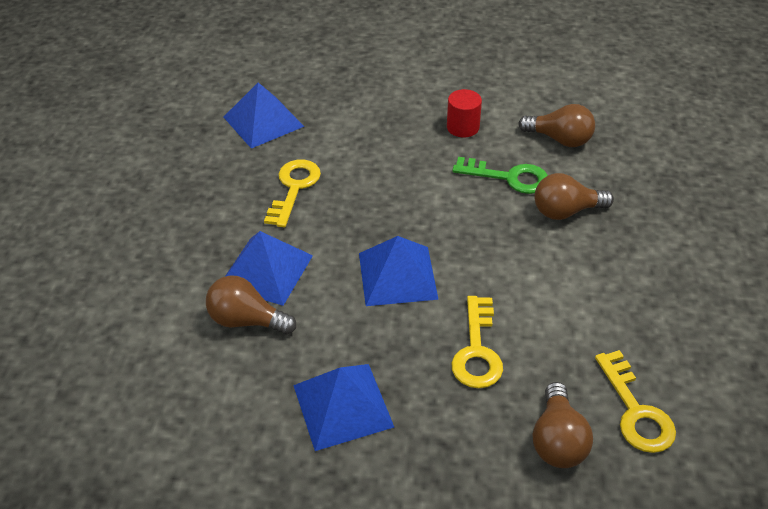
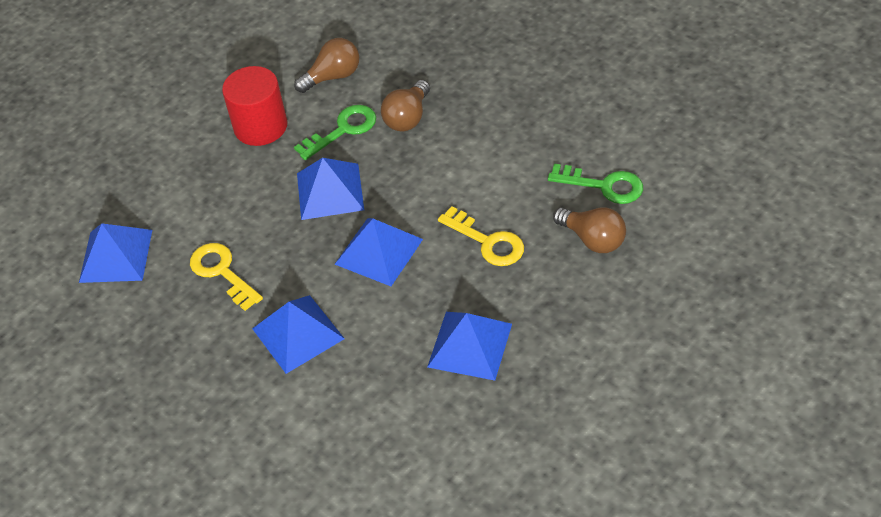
camera: 50 degrees left, 5 degrees up
(247, 320) = (339, 369): brown light bulb -> none
(435, 206) = (330, 191): none -> blue pyramid
(463, 127) = (260, 126): red cylinder -> red cylinder, size x1.67
(636, 411) = (604, 186): yellow key -> green key

